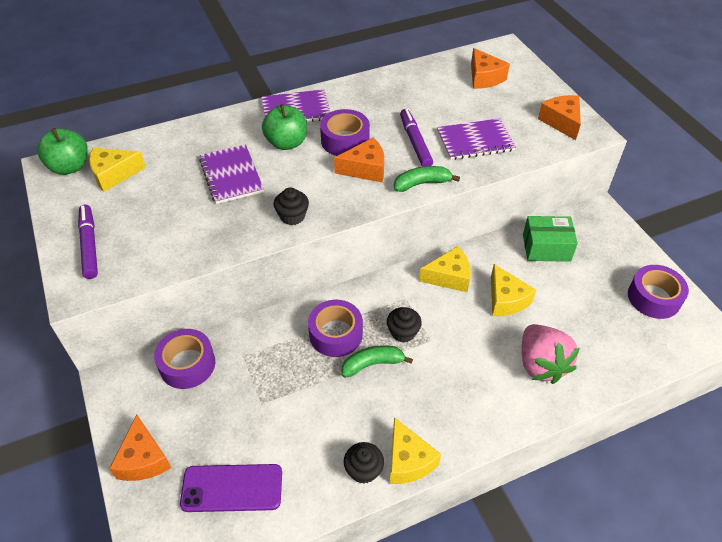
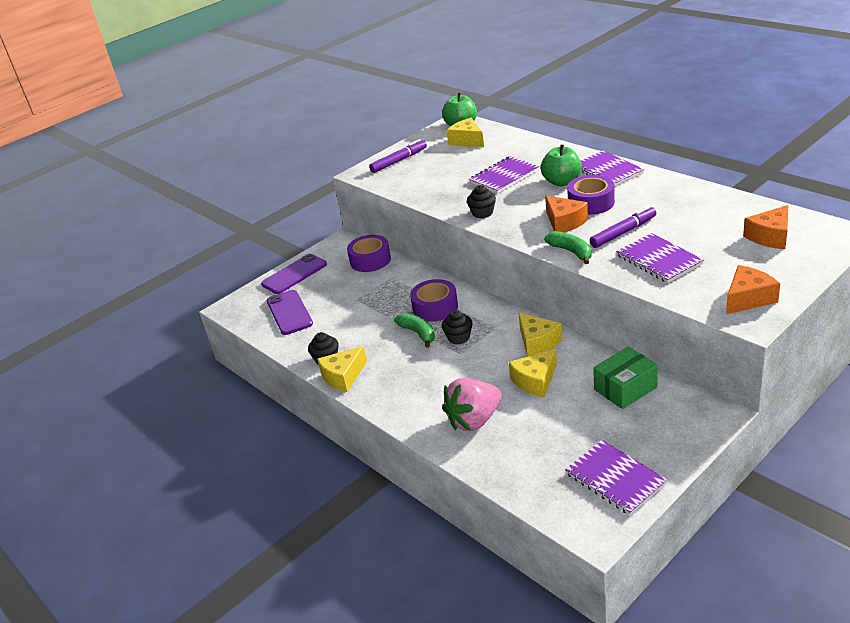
camera: 75 degrees right, 15 degrees down
(143, 459) = (294, 274): orange cheese -> purple phone
(546, 247) = (625, 388): green box -> green box turned 75 degrees clockwise
(654, 297) = (615, 478): purple tape -> purple notebook

